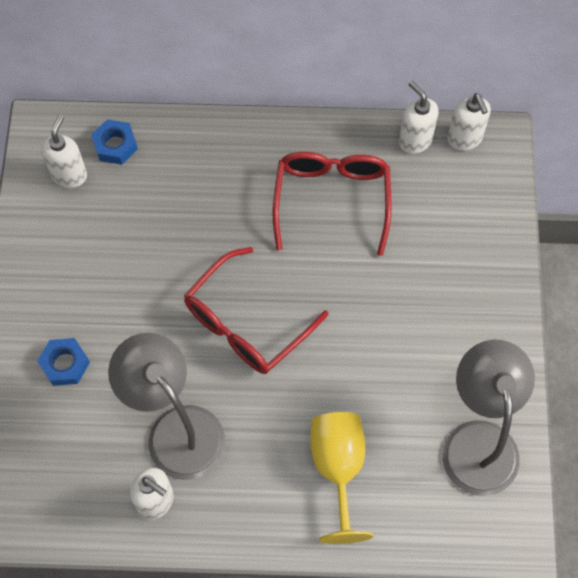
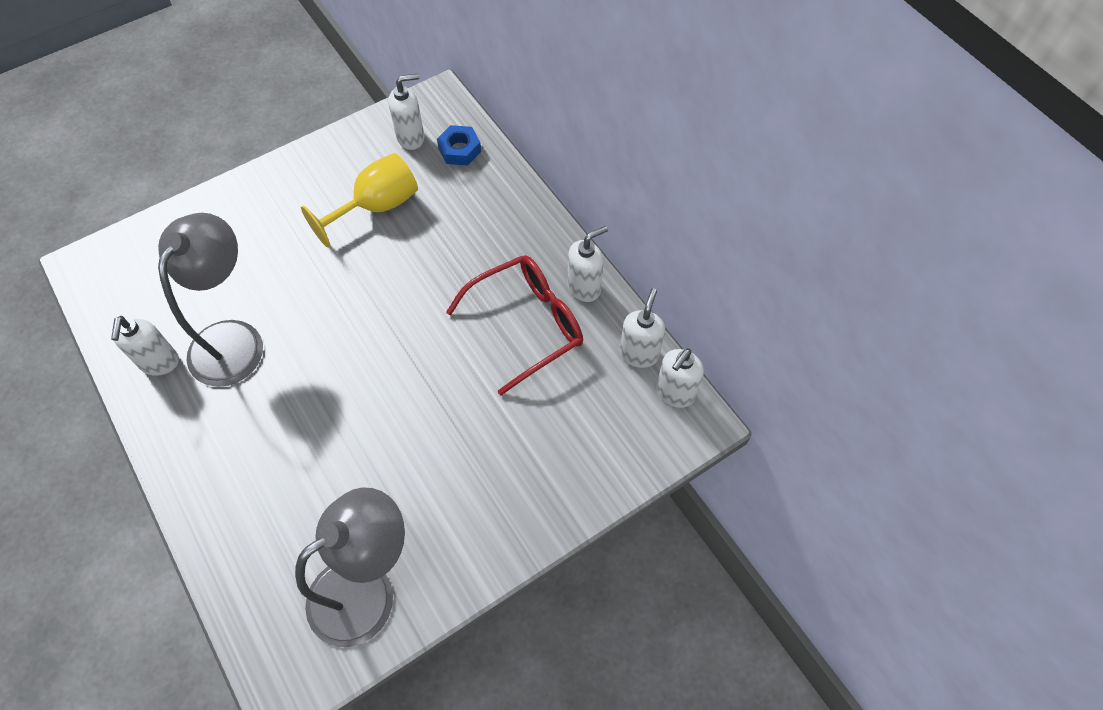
camera: 55 degrees right, 5 degrees down
(65, 364) = (245, 231): blue nut -> none
(247, 323) = (363, 331): red glasses -> none
(328, 139) = (584, 287): none -> white soap dispenser
(338, 468) = (268, 483): yellow goblet -> yellow goblet (377, 207)

